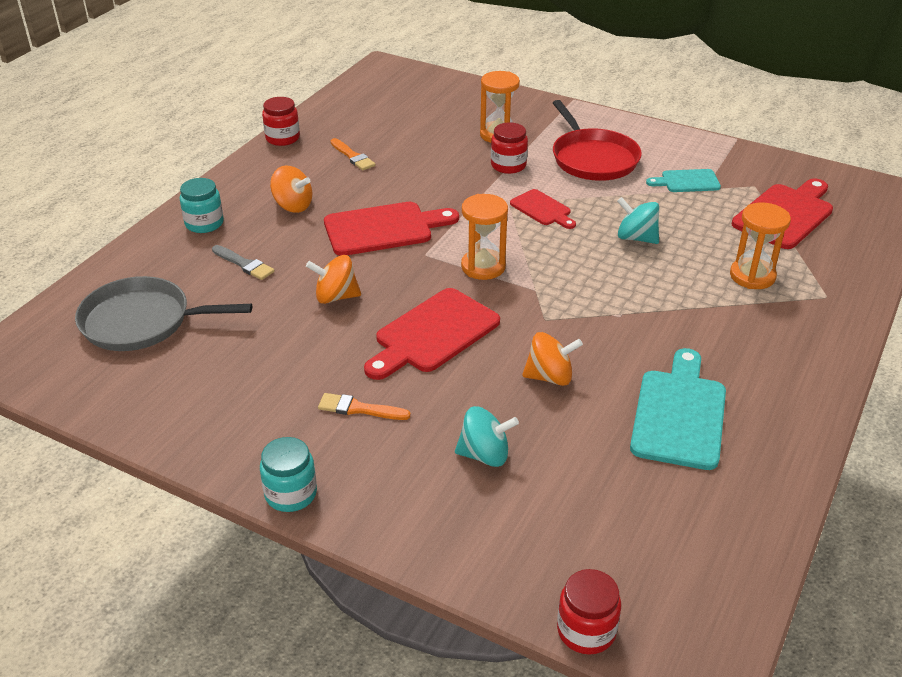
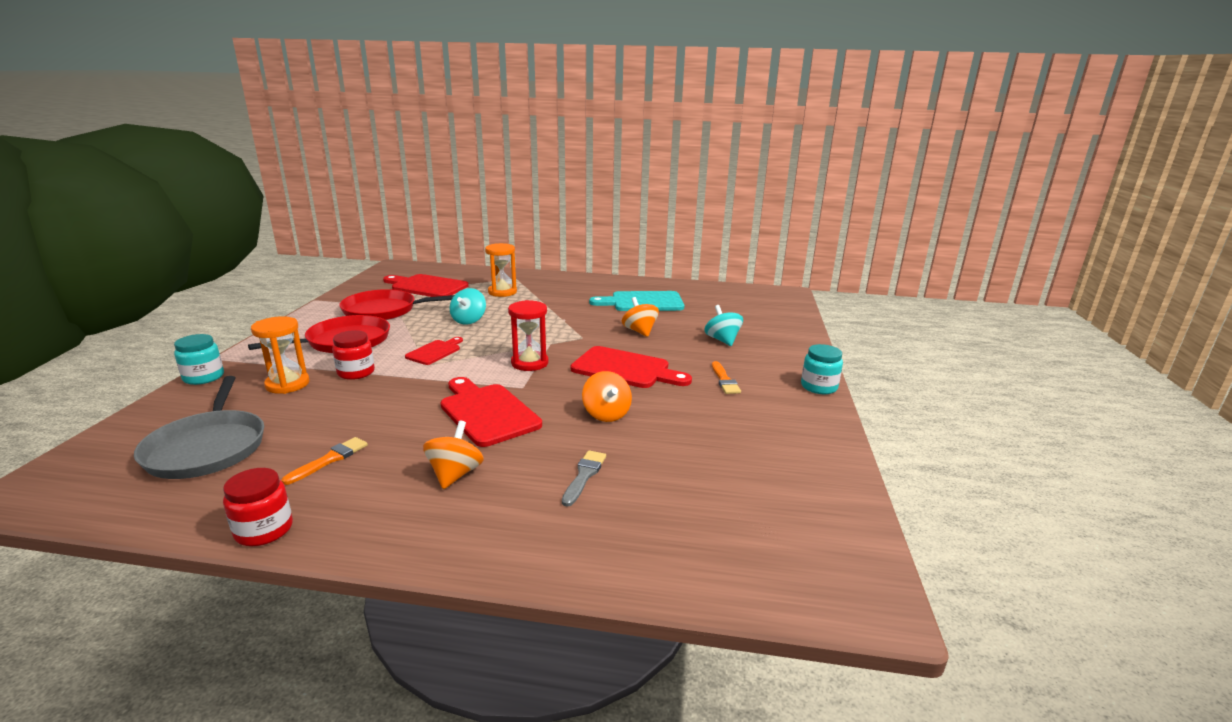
camera: 110 degrees left, 15 degrees down
(142, 321) = (720, 512): grey pan -> grey pan (207, 447)
(204, 223) = (514, 531): turquoise jar -> turquoise jar (204, 377)
(483, 267) = (529, 363): orange hourglass -> red hourglass
(586, 630) = (800, 310): red jar -> none
(687, 181) = (384, 311): turquoise cutting board -> red pan

